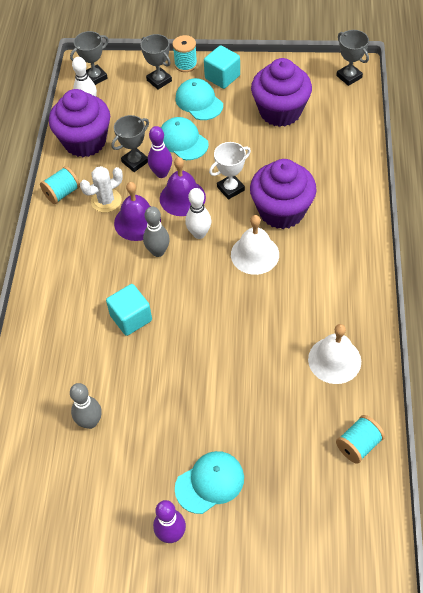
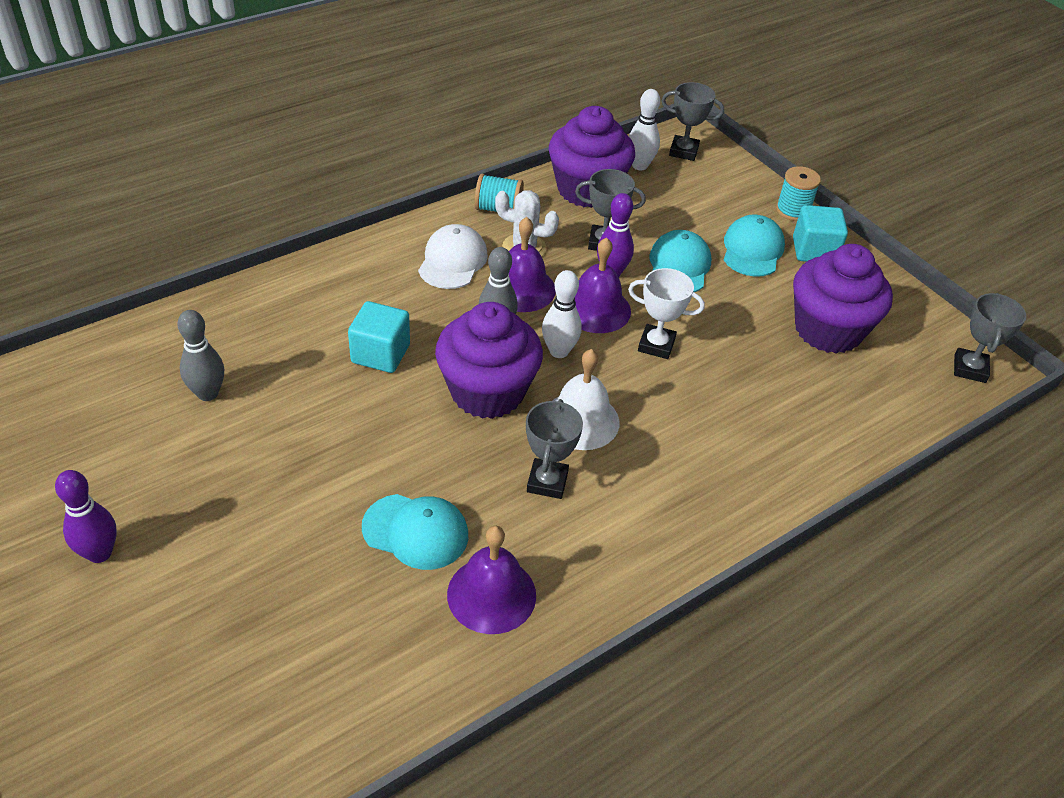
camera: 45 degrees right, 10 degrees down
(86, 241) = (453, 261): none -> white cap
(159, 80) = (742, 202): grey trophy -> grey trophy (547, 482)
(210, 482) = (199, 554): turquoise cap -> turquoise cap (415, 531)
(281, 211) = (674, 412): purple cupcake -> purple cupcake (487, 392)
(334, 360) = (491, 594): white bell -> purple bell
(358, 445) = (374, 697): turquoise spool -> none

